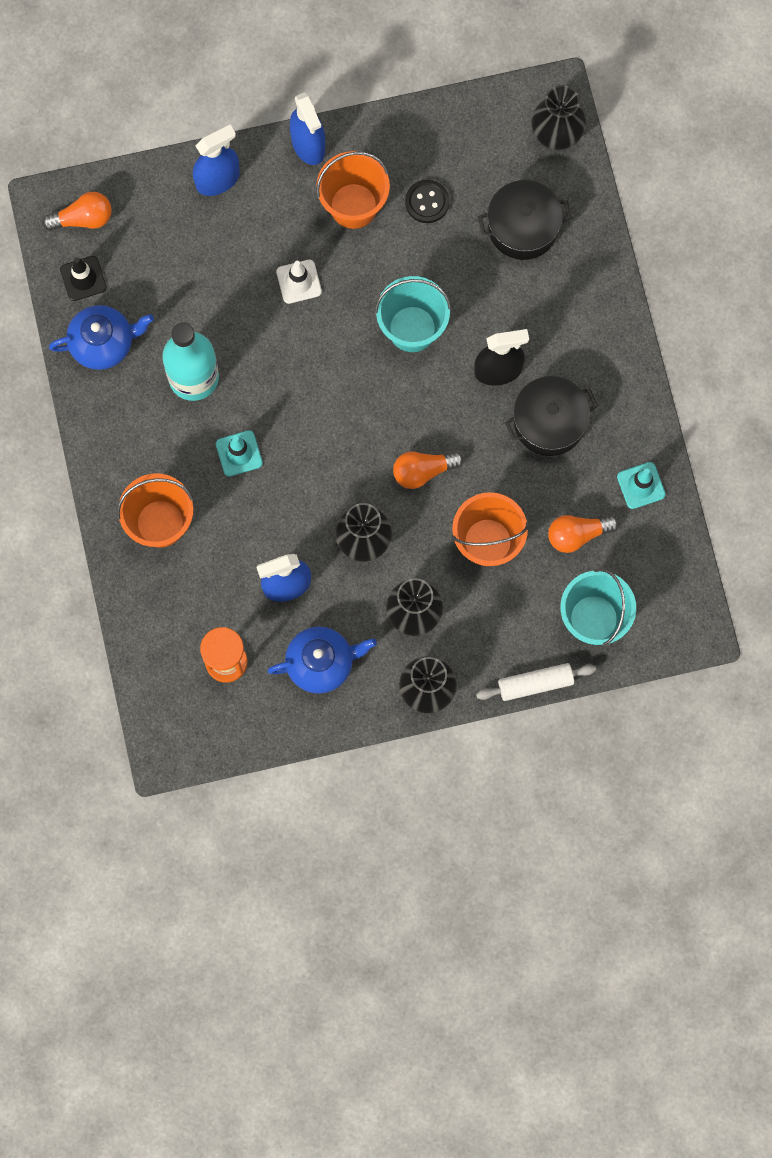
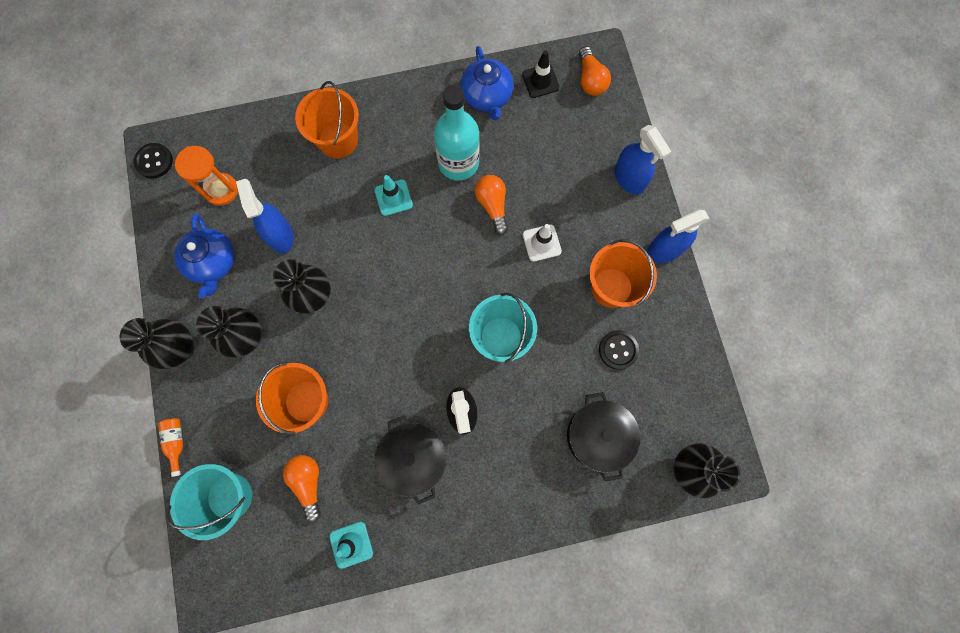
camera: 90 degrees right, 0 degrees up
(185, 750) = (154, 161): none -> black button
(423, 471) = (372, 346): orange light bulb -> orange light bulb (492, 206)
(535, 684) = (176, 442): white rolling pin -> orange bottle

